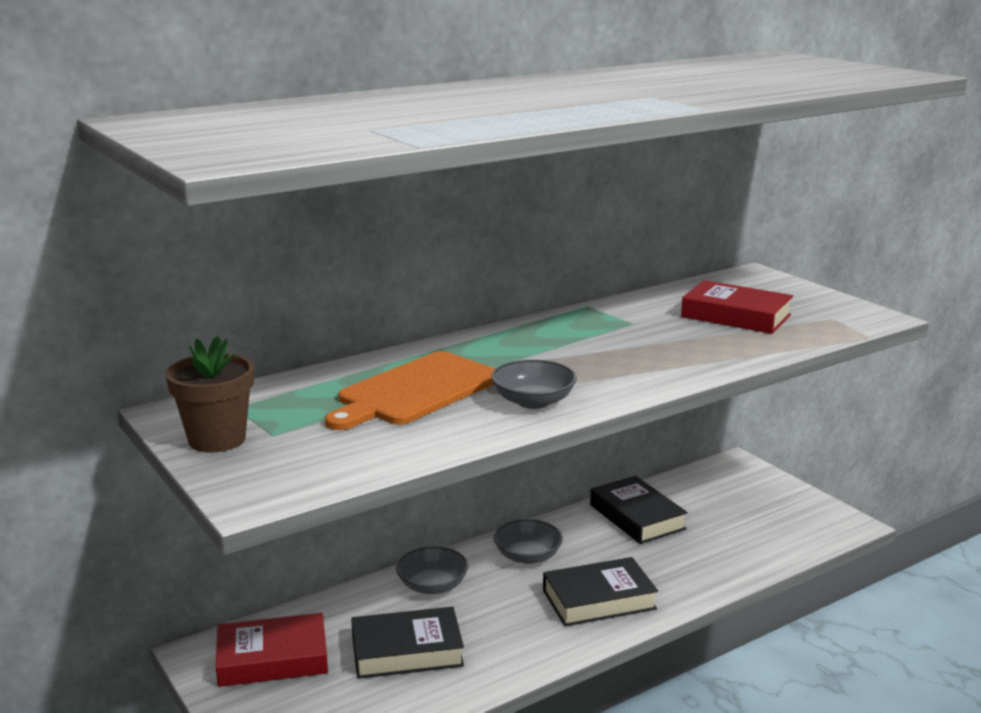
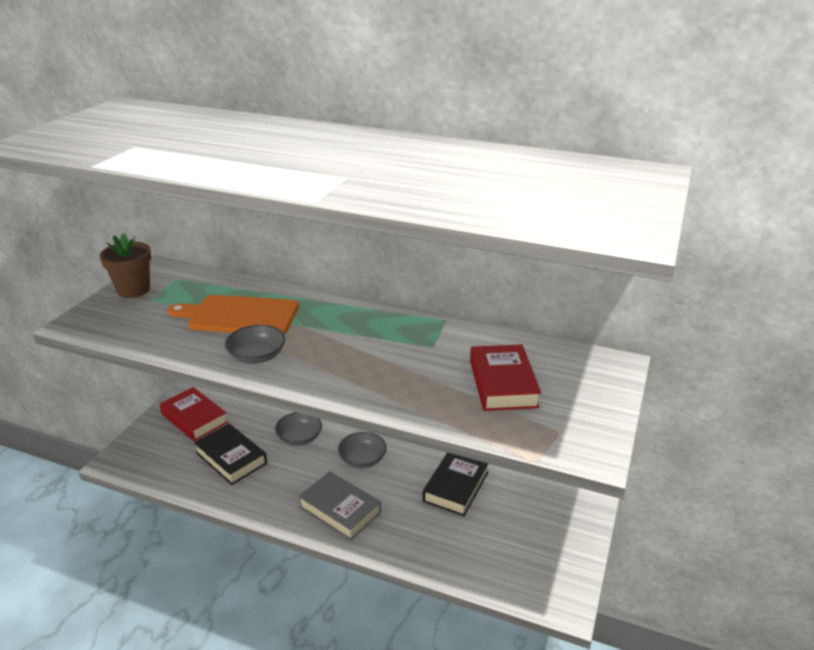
camera: 55 degrees right, 10 degrees up
(599, 599) = (340, 510): black book -> grey book

